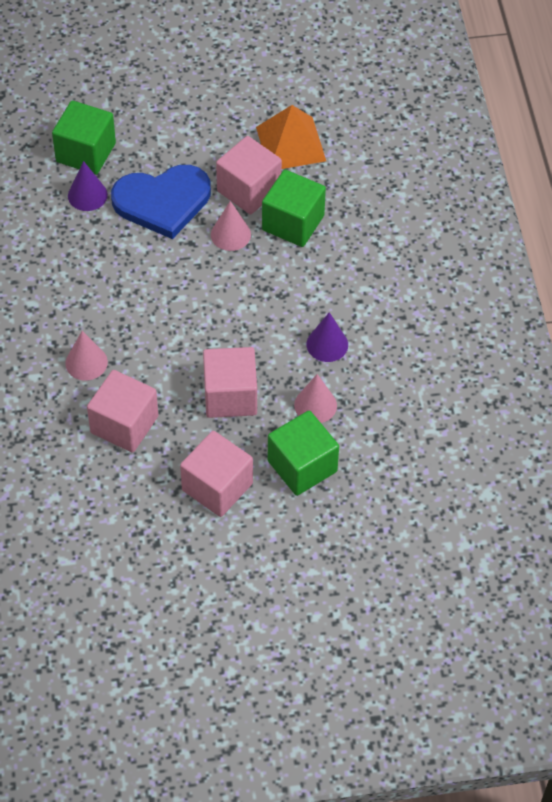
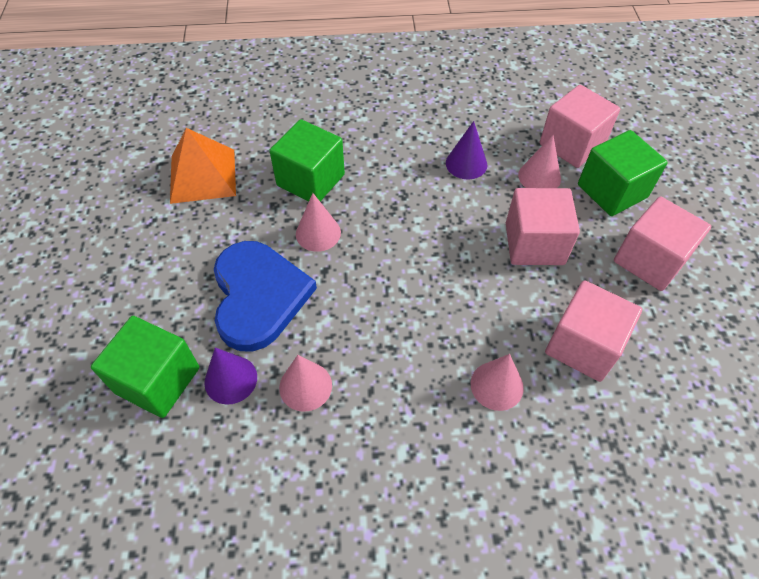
camera: 85 degrees left, 0 degrees up
(83, 241) = (305, 386): none -> pink cone
(249, 190) = (258, 214): pink cube -> pink cube (572, 144)

